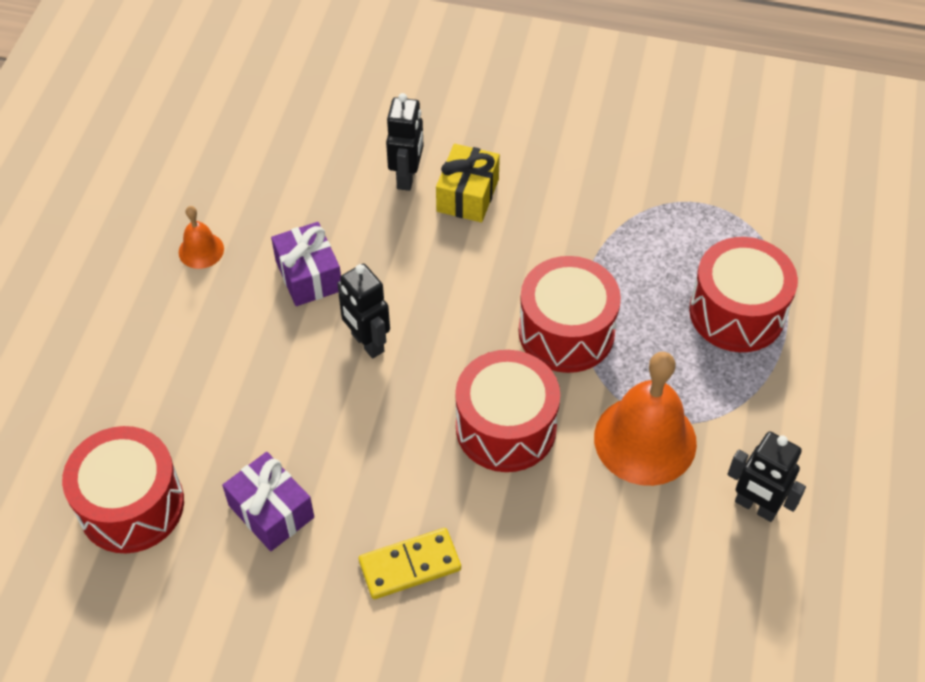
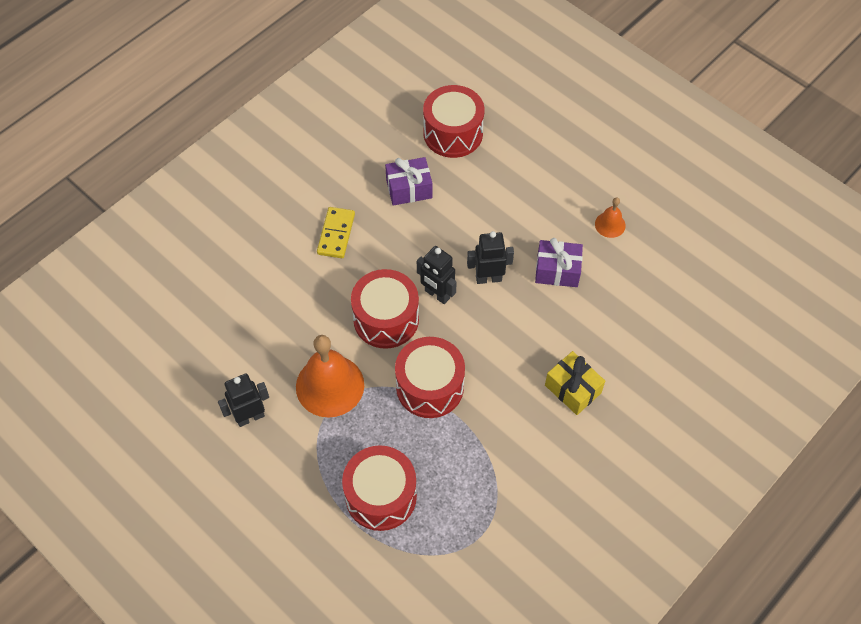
camera: 120 degrees right, 5 degrees up
(407, 177) = (609, 361): black robot -> black robot (437, 294)

